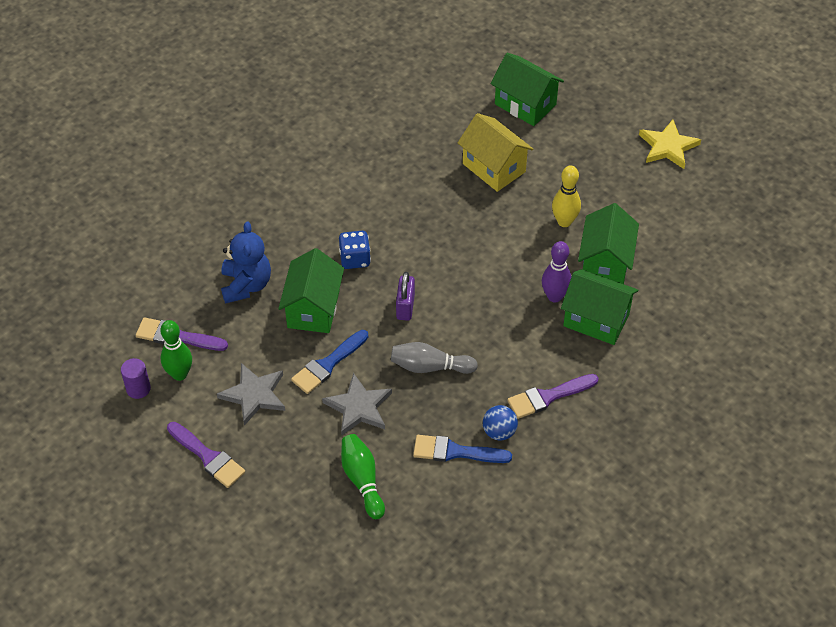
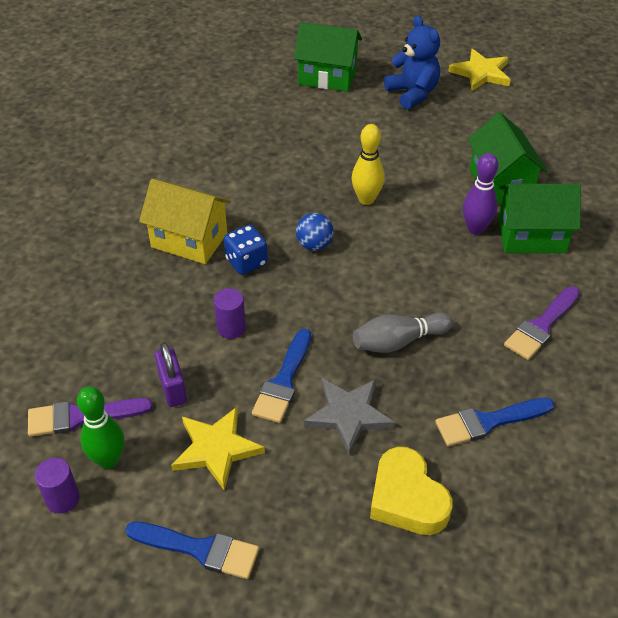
camera: 25 degrees left, 5 degrees down
(208, 457) = (200, 549): purple brush -> blue brush
(246, 285) = (138, 330): blue teddy bear -> blue teddy bear (412, 93)
(254, 395) = (216, 449): grey star -> yellow star
(313, 309) = (231, 328): green house -> purple cylinder
(362, 480) = (407, 498): green bowling pin -> yellow heart
(405, 307) = (331, 290): purple padlock -> purple padlock (173, 389)
(494, 168) = (334, 136): yellow house -> yellow house (189, 240)
(499, 432) = (519, 381): blue ball -> blue ball (314, 245)
(564, 222) = (435, 160): yellow bowling pin -> yellow bowling pin (366, 199)

